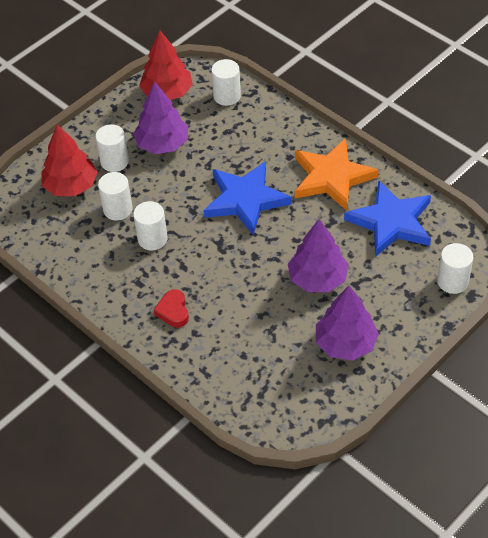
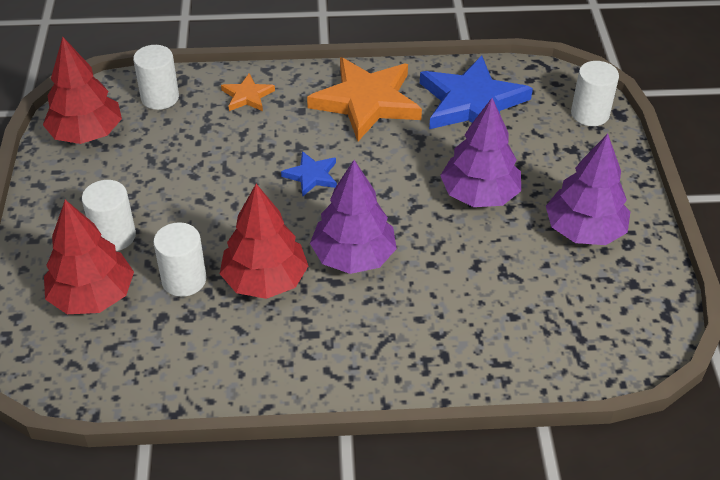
camera: 50 degrees left, 5 degrees down
(152, 239) = (265, 280): white cylinder -> red tree
(162, 144) = (148, 184): purple tree -> purple tree (353, 257)
(173, 311) = (386, 332): red heart -> none
(245, 200) = (311, 176): blue star -> blue star, size x0.48
(272, 127) = (247, 96): none -> orange star

